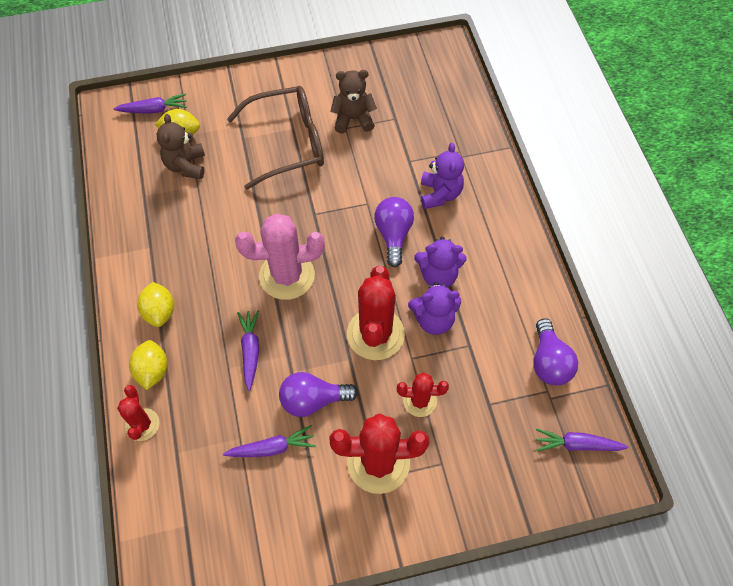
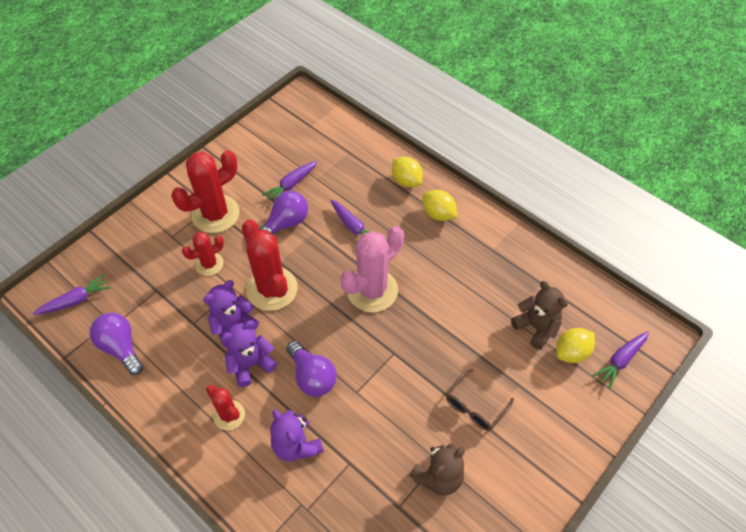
camera: 145 degrees right, 5 degrees down
(142, 424) = (383, 153): red cactus -> red cactus (229, 415)
(287, 143) = (475, 406): brown glasses -> brown glasses, size x0.52

